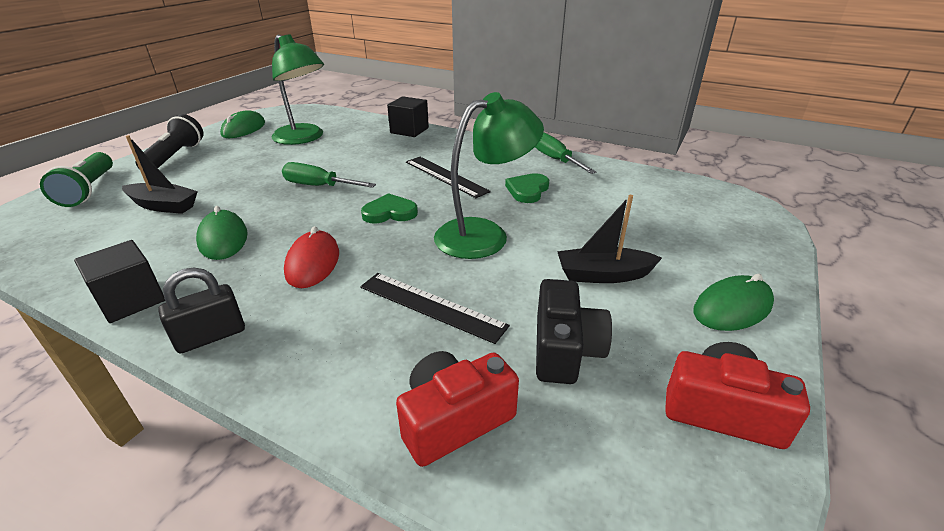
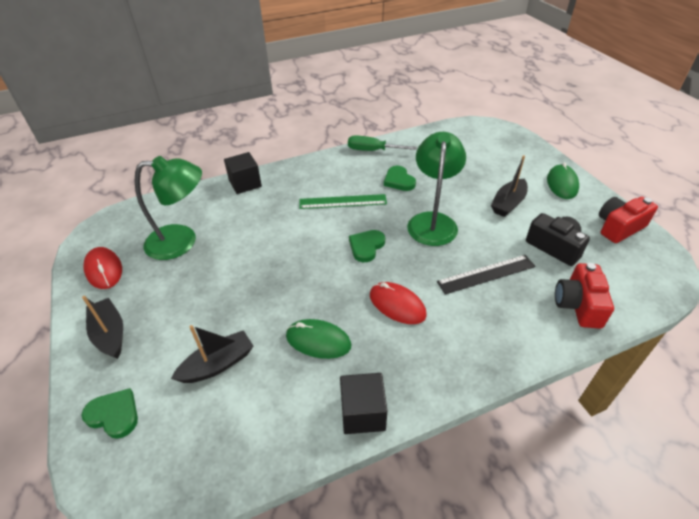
camera: 50 degrees left, 10 degrees up
(89, 190) = (114, 415): green flashlight -> green heart
(175, 157) = (110, 334): black flashlight -> black boat
(211, 336) = (443, 378): black padlock -> none
(243, 129) = (104, 270): green mouse -> red mouse
(319, 186) = (288, 264): green screwdriver -> none
(445, 176) = (342, 202): black ruler -> green ruler

